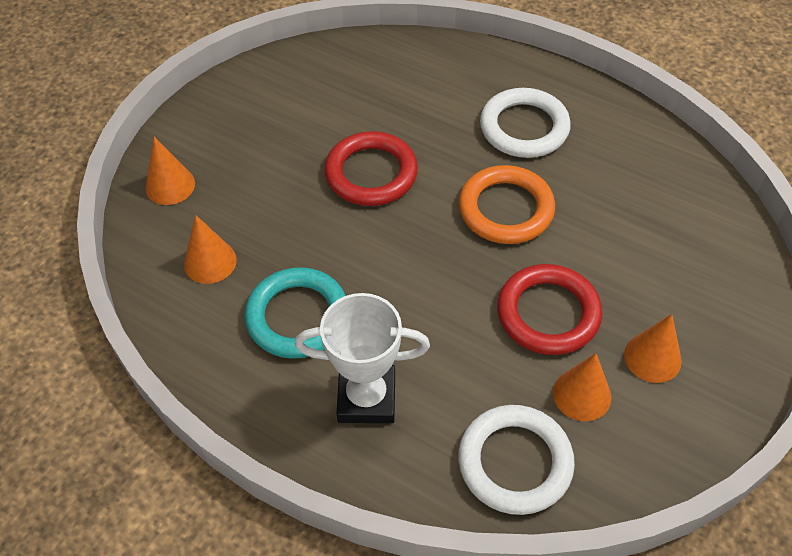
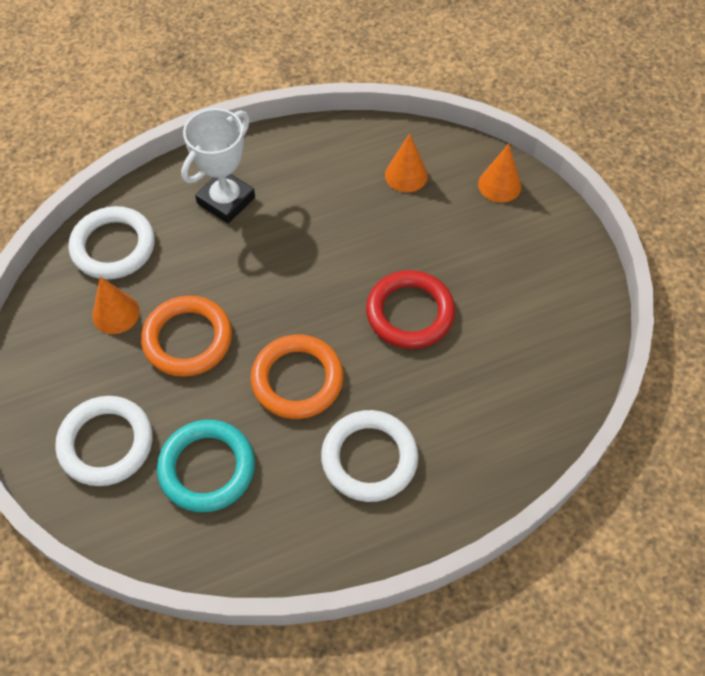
camera: 125 degrees right, 5 degrees up
(297, 317) = (318, 198): turquoise ring -> turquoise ring (207, 468)
(548, 313) = (187, 339): red ring -> orange ring
(652, 357) = (97, 376): orange cone -> none
(696, 300) = (106, 443): none -> white ring

